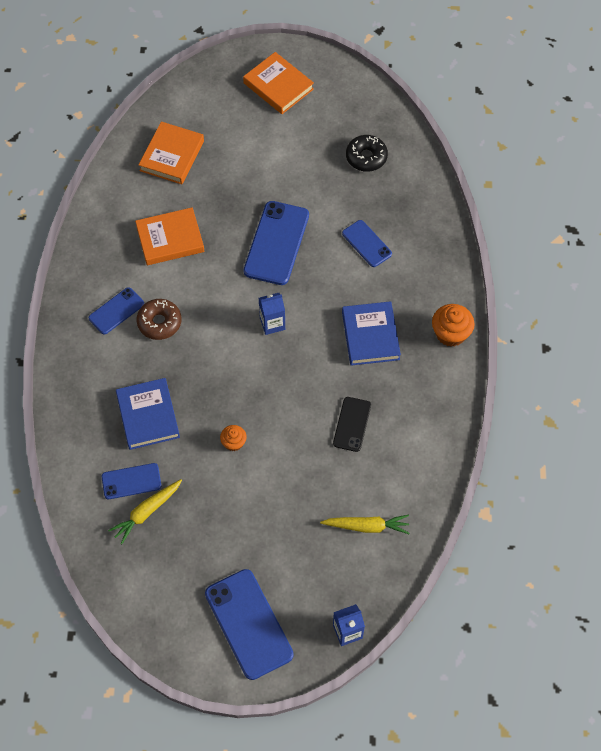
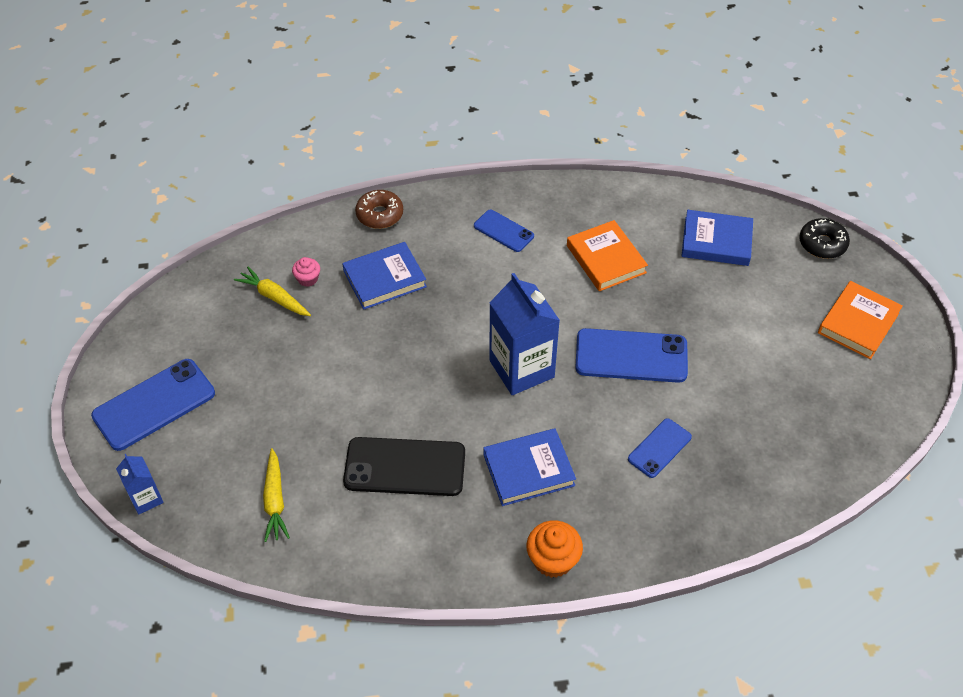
camera: 80 degrees right, 10 degrees down
(131, 481) = (308, 279): blue phone -> pink cupcake
(159, 322) = (498, 268): brown donut -> brown donut (379, 214)
(172, 156) = (716, 241): orange book -> blue book
(233, 442) = (364, 357): orange cupcake -> none
(272, 323) = (521, 369): blue carton -> blue carton, size x1.97
(352, 424) = (405, 467): black phone -> black phone, size x1.74
(366, 157) = (789, 430): black donut -> black donut (822, 244)

